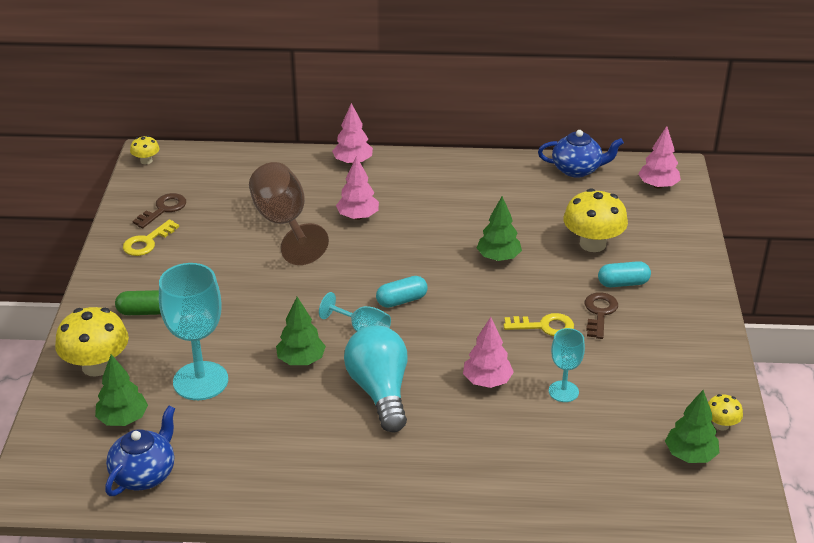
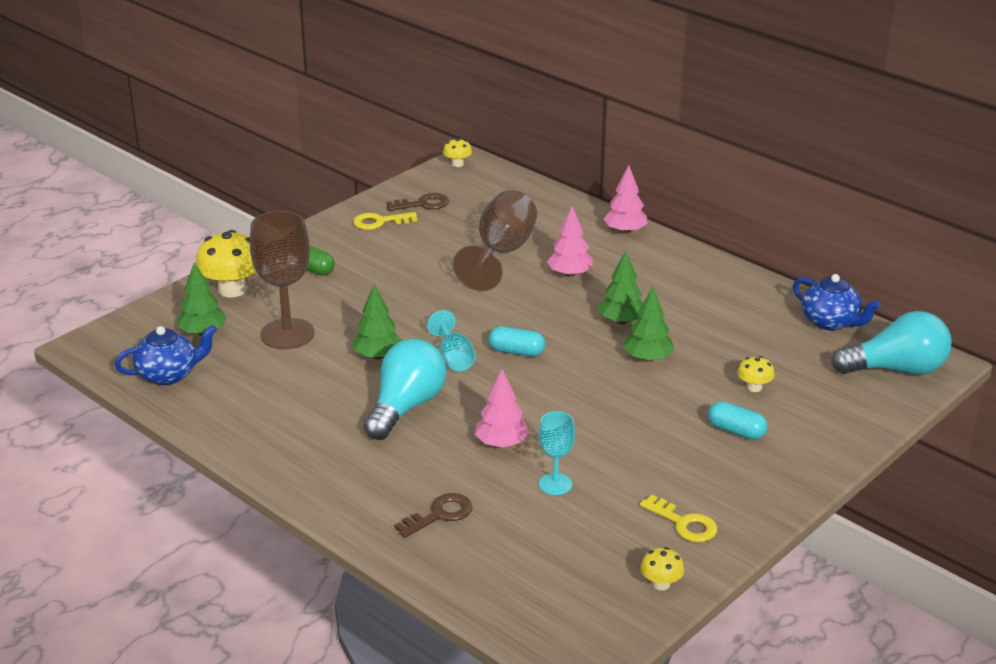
camera: 40 degrees right, 5 degrees down
(200, 381) = (287, 334): turquoise goblet -> brown goblet
(544, 326) = (611, 429): yellow key -> yellow key (684, 523)
(592, 244) = (754, 387): yellow mushroom -> yellow mushroom, size x0.50
(599, 313) = (678, 443): brown key -> brown key (440, 515)
(658, 185) = (896, 369): pink tree -> turquoise light bulb
(690, 455) = (596, 590): green tree -> green tree (621, 321)

